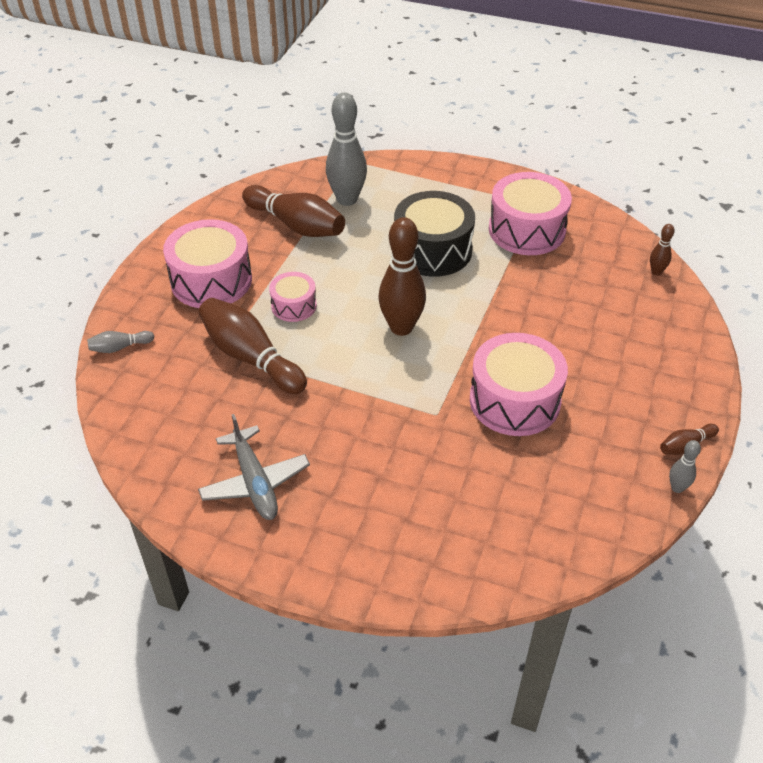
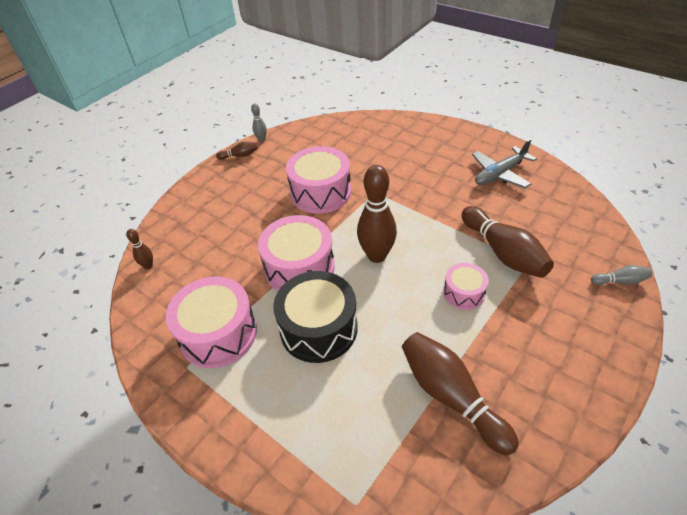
camera: 160 degrees left, 0 degrees up
(211, 280) = (545, 337): pink drum -> pink drum (299, 267)
(255, 482) = (499, 174): grey plane -> grey plane turned 120 degrees counterclockwise
(347, 199) = (384, 426): grey bowling pin -> none

